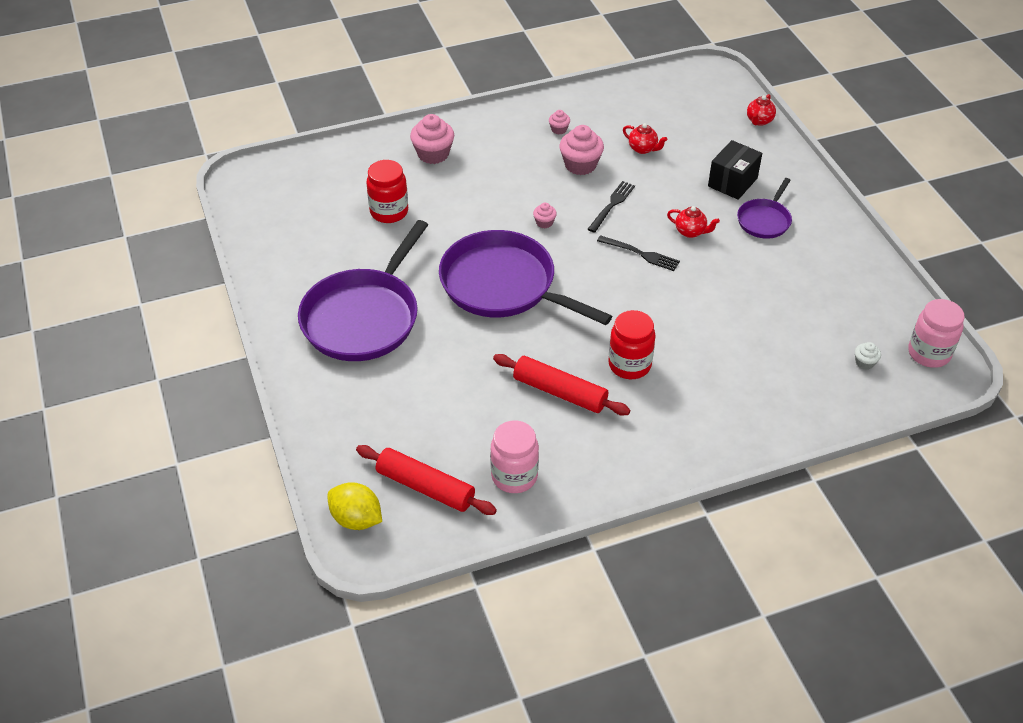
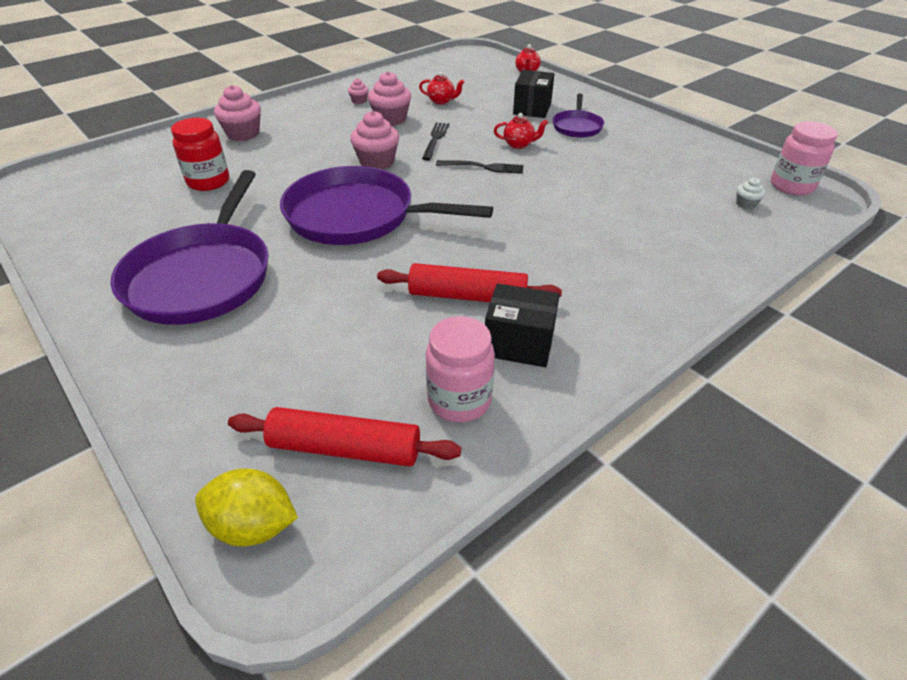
camera: 20 degrees left, 5 degrees down
(544, 223) = (377, 162): pink cupcake -> pink cupcake, size x1.98
(579, 444) = (519, 343): none -> black box
(629, 365) = (528, 254): red jar -> none

